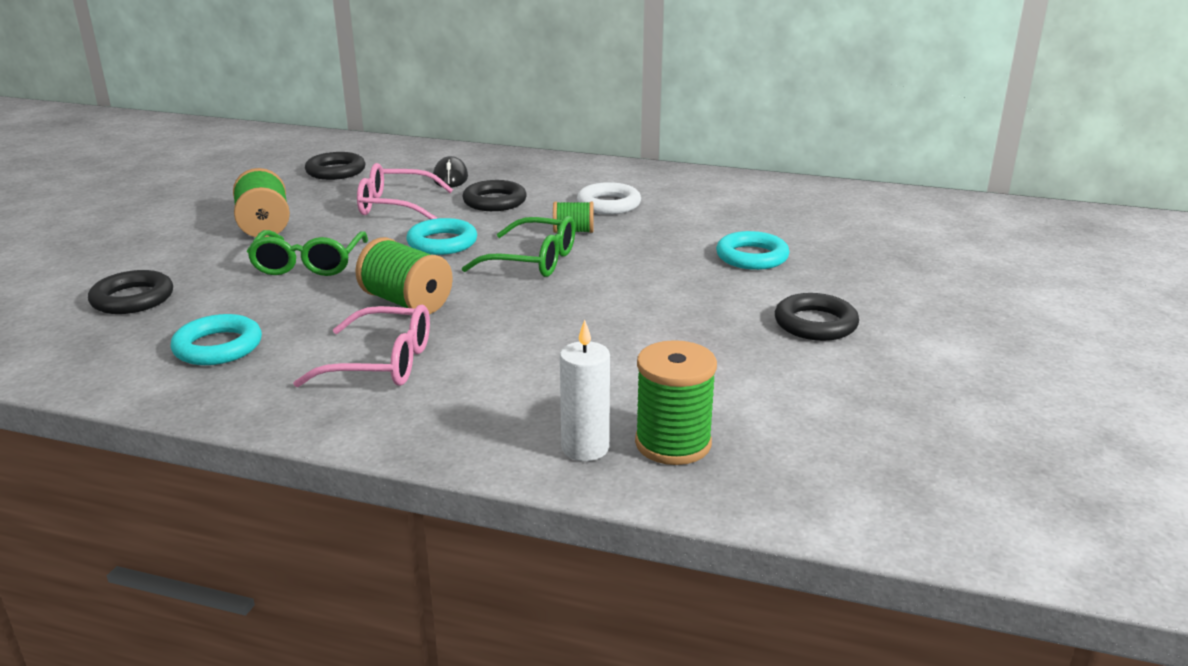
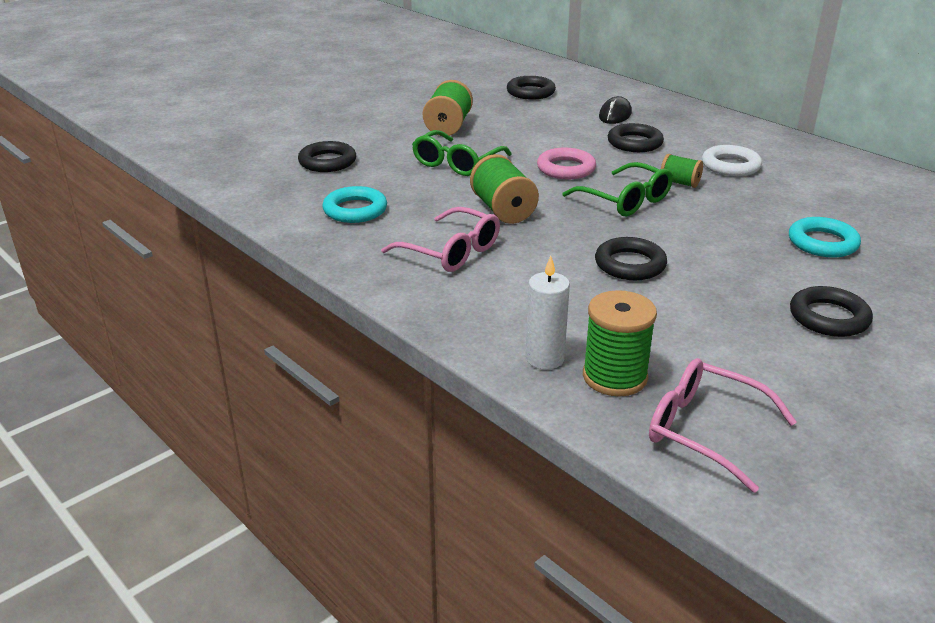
camera: 30 degrees right, 5 degrees up
(395, 206) = (553, 130): pink glasses -> pink glasses (704, 430)
(442, 243) = (566, 169): turquoise ring -> pink ring
(592, 324) = (630, 264): none -> black ring

